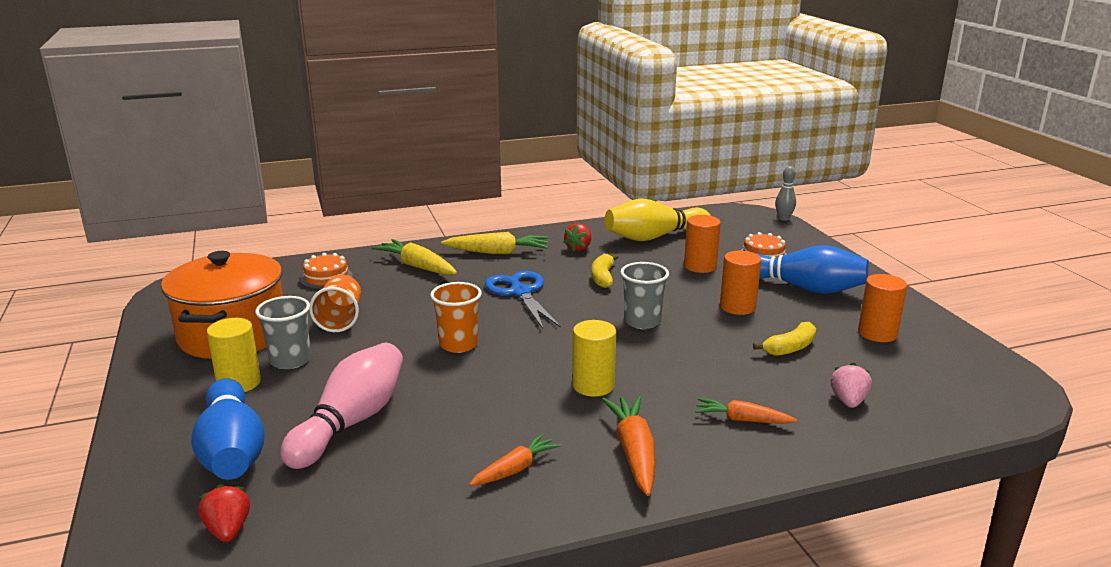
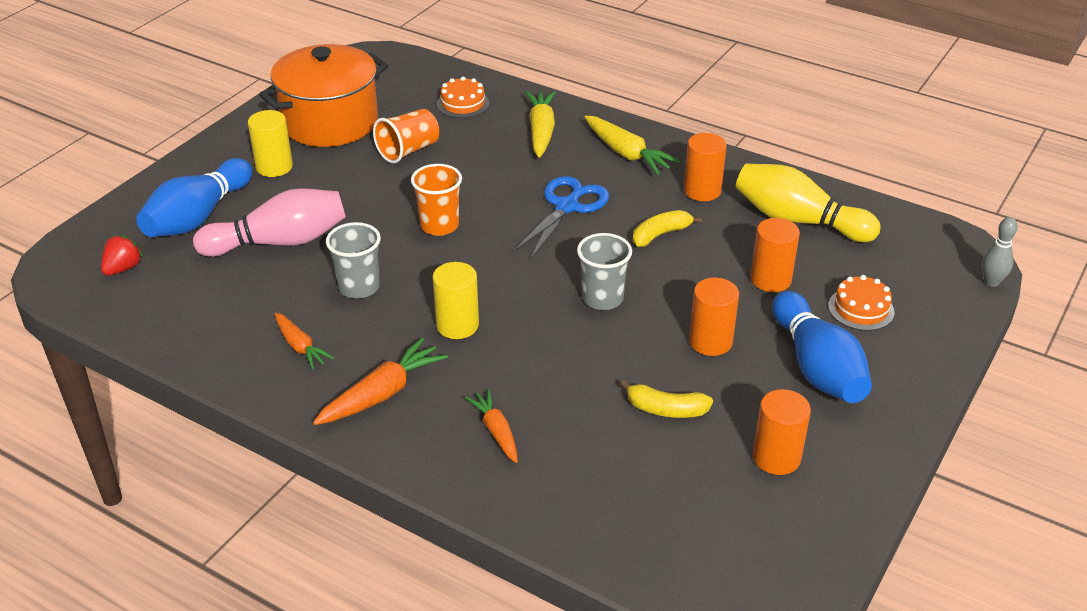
camera: 50 degrees right, 15 degrees up
(290, 360) = (326, 168): grey cup -> grey cup (359, 287)
(515, 469) = (300, 346): orange carrot -> orange carrot turned 45 degrees clockwise
(579, 248) = (702, 191): red strawberry -> orange cylinder
(848, 401) = (604, 485): pink strawberry -> none

